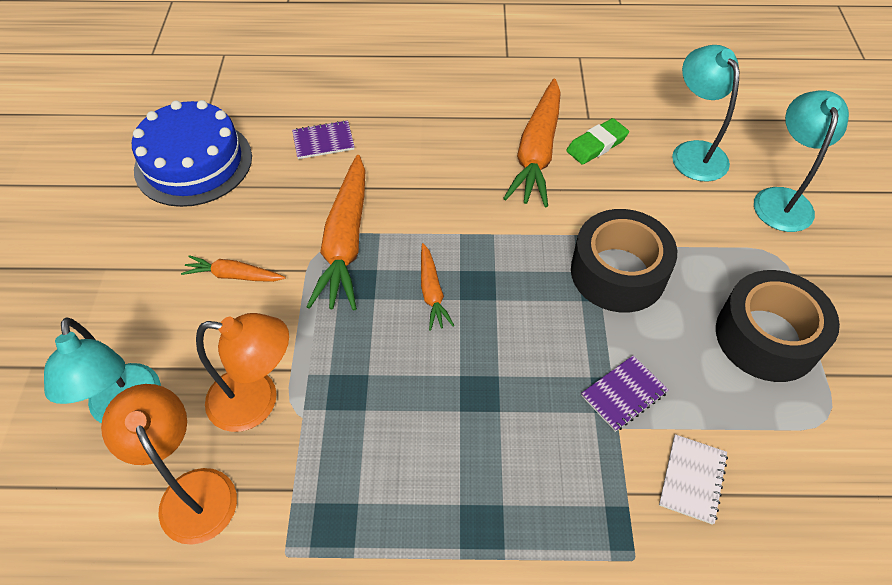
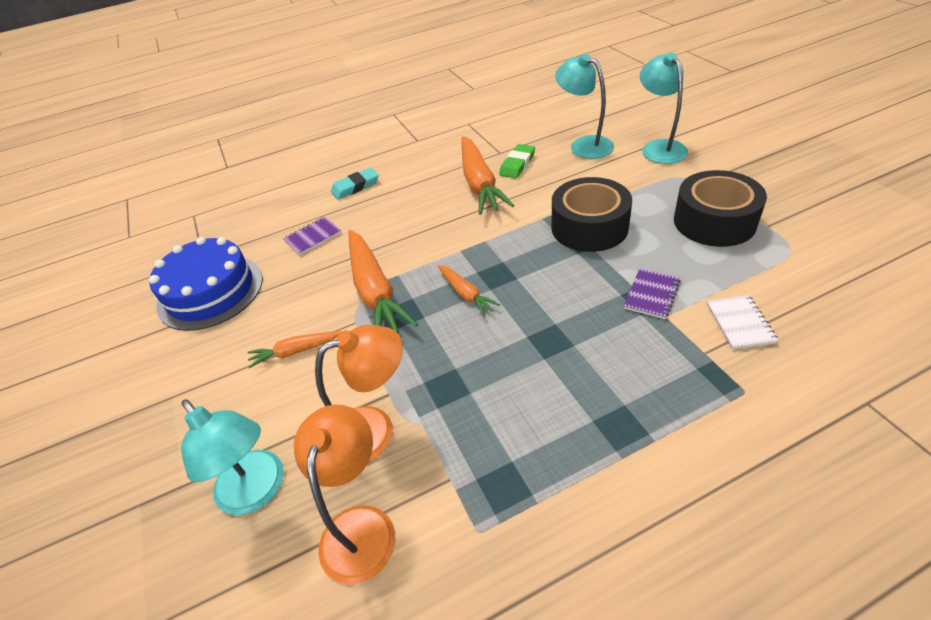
camera: 20 degrees left, 10 degrees down
(192, 491) = (360, 526): orange lamp -> orange lamp turned 60 degrees clockwise
(403, 93) = (355, 187): none -> turquoise eraser

